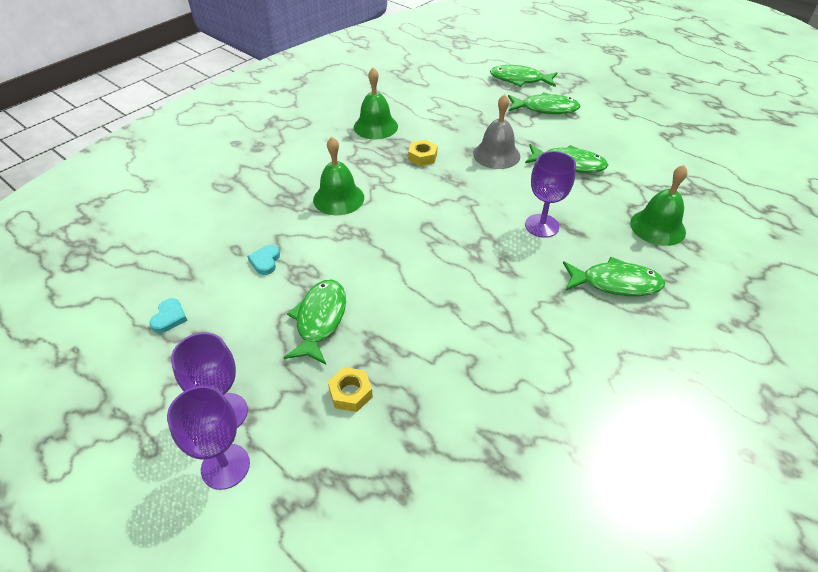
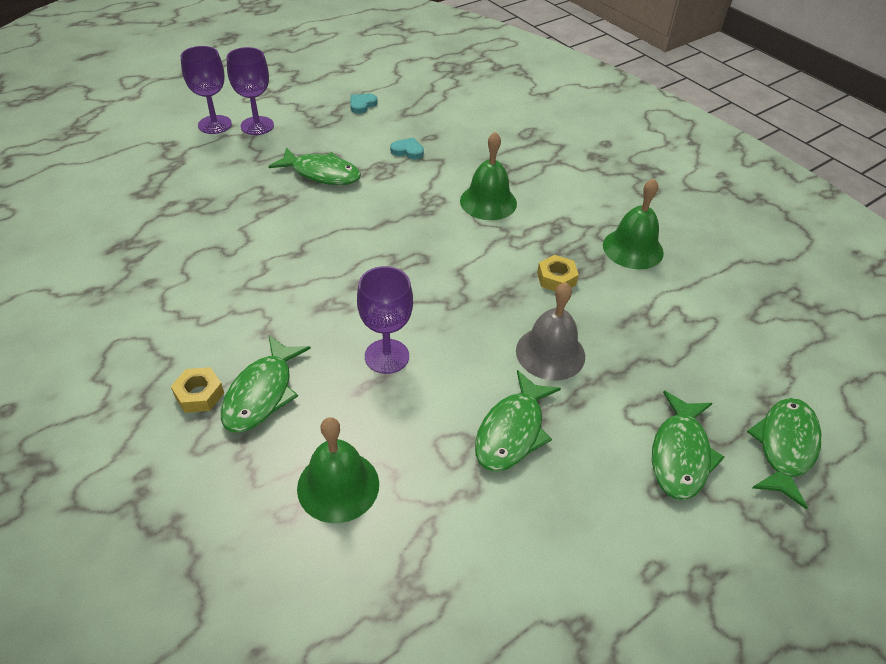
camera: 100 degrees right, 0 degrees up
(169, 317) = (362, 105): turquoise heart -> turquoise heart turned 105 degrees clockwise
(350, 393) = (237, 181): yellow nut -> yellow nut (199, 394)

